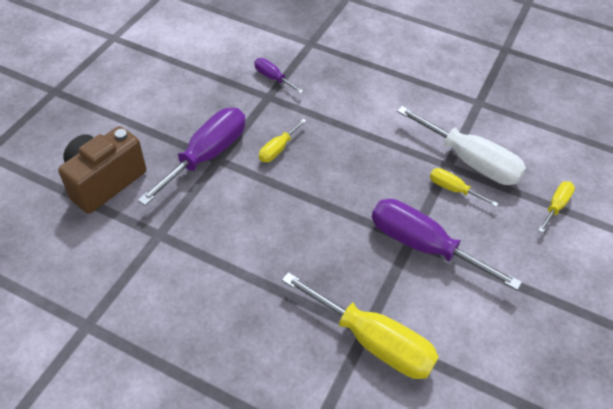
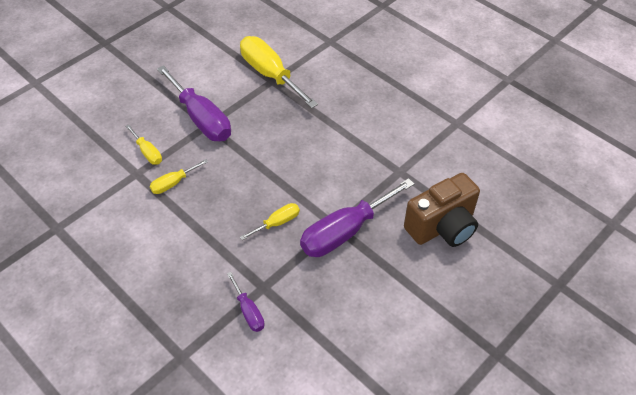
camera: 160 degrees left, 0 degrees up
(470, 161) = (114, 172): white screwdriver -> none
(556, 206) = (79, 122): yellow screwdriver -> yellow screwdriver (173, 183)

